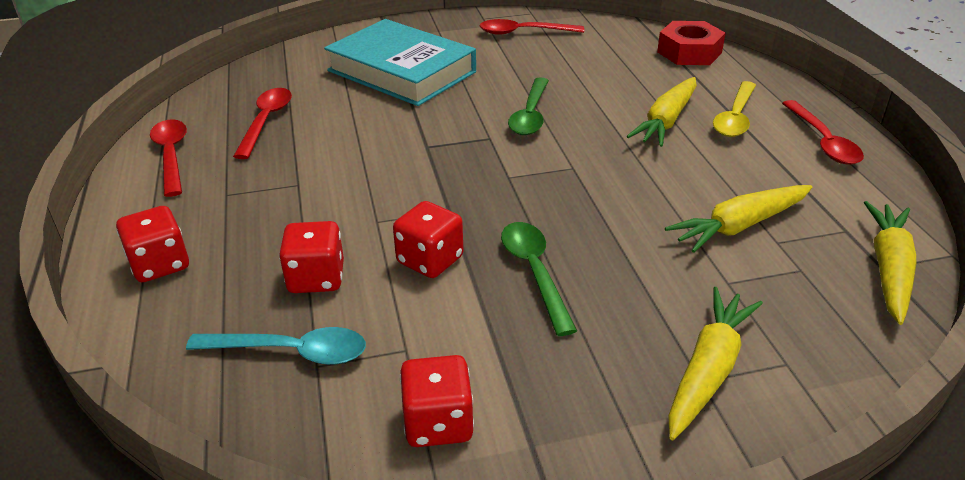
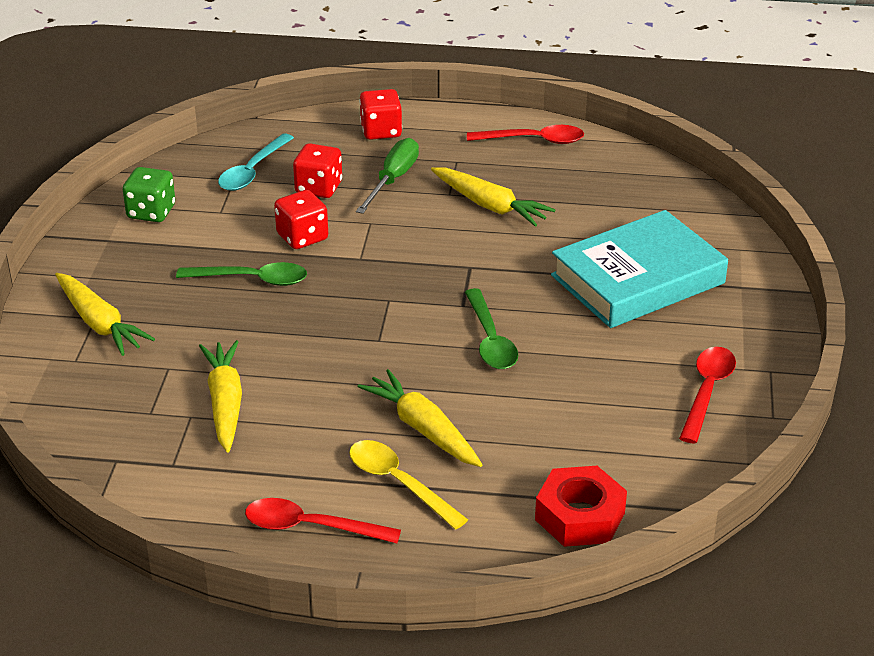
camera: 110 degrees right, 0 degrees up
(266, 121) = (569, 188): red spoon -> none
(280, 227) = (393, 180): none -> green screwdriver
(438, 423) = (151, 212): red dice -> green dice
(530, 115) = (490, 340): green spoon -> green spoon turned 135 degrees counterclockwise
(888, 269) = (110, 461): yellow carrot -> yellow carrot (490, 205)

